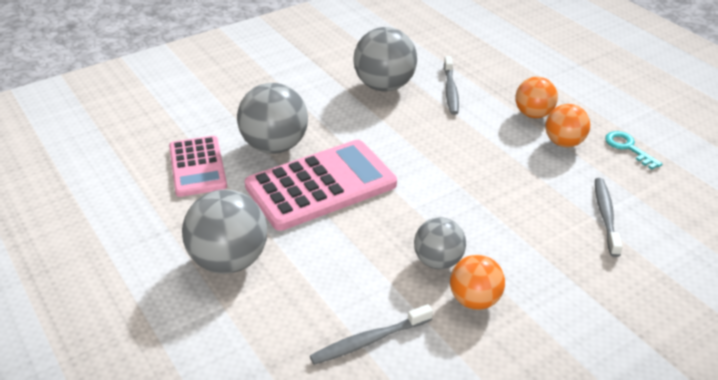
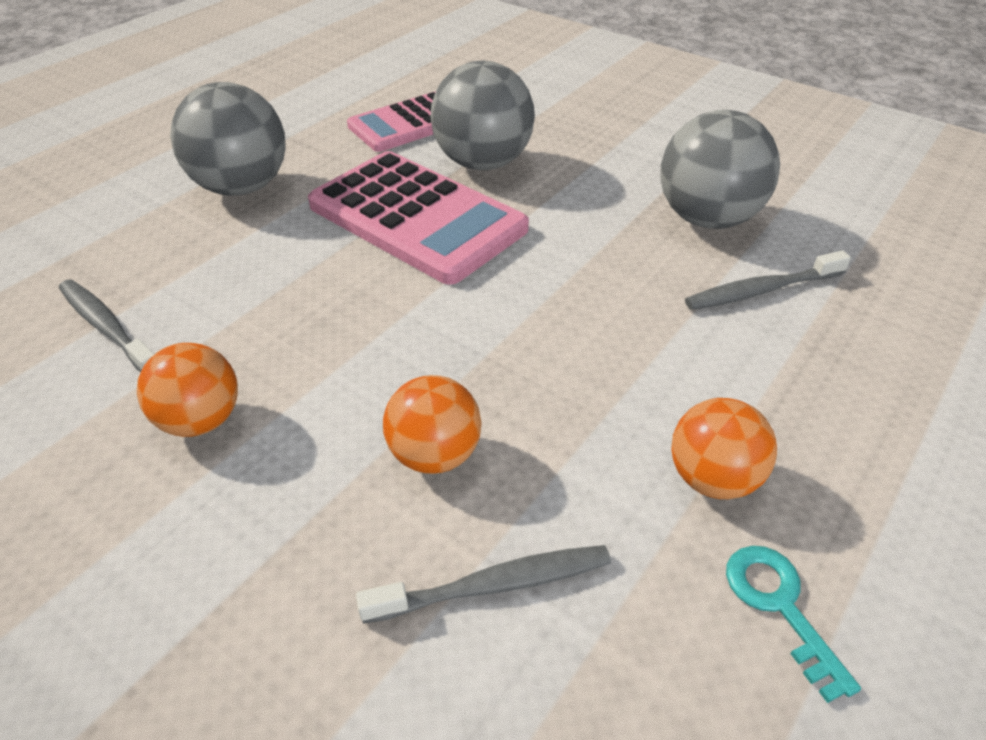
camera: 70 degrees right, 5 degrees up
(438, 261) = (284, 362): grey ball -> none
(533, 114) = (779, 414): orange ball -> orange ball (434, 455)
(628, 148) = (779, 606): turquoise key -> turquoise key turned 60 degrees counterclockwise

